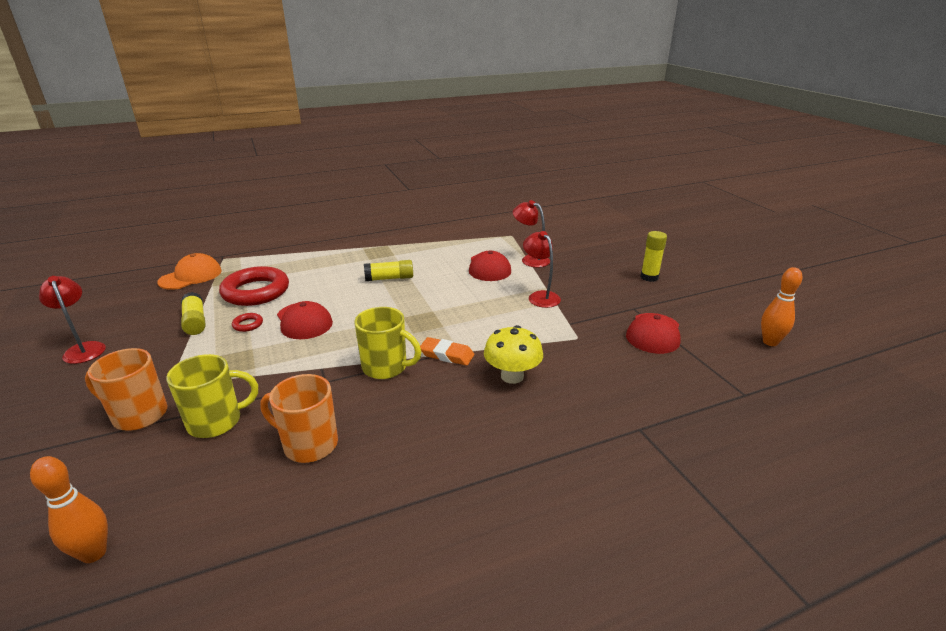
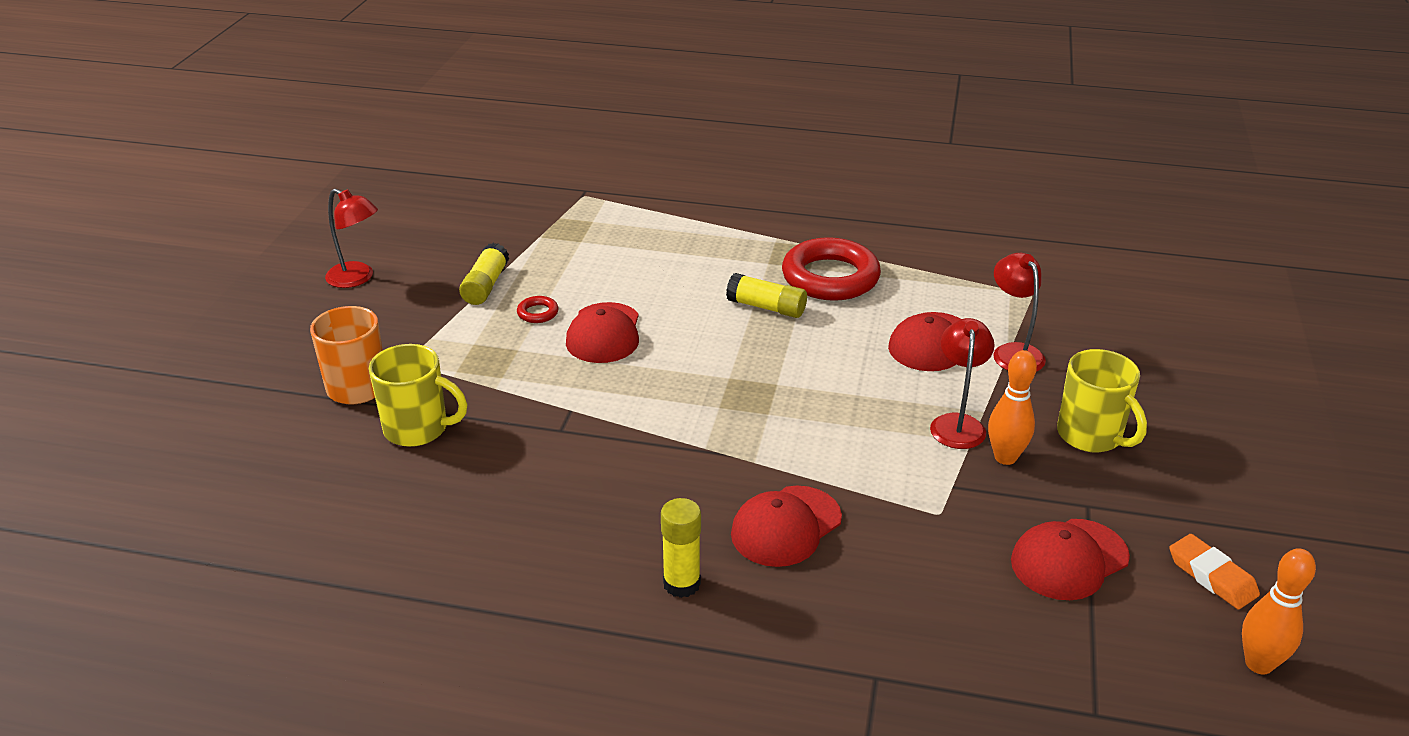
camera: 35 degrees right, 5 degrees up
(84, 349) = (357, 278): red lamp -> red lamp turned 120 degrees clockwise
(94, 553) = (236, 516): orange bowling pin -> orange bowling pin (1005, 457)
(191, 276) = (527, 212): orange cap -> none
(256, 291) = (583, 265): red ring -> red ring (830, 277)
(309, 444) = (483, 500): orange mug -> none
(386, 367) = (643, 443): yellow mug -> yellow mug (1091, 436)
(447, 355) = (732, 458): orange eraser -> orange eraser (1212, 576)
(512, 376) = (786, 526): yellow mushroom -> red cap
(649, 277) = (1186, 464): yellow glue stick -> yellow glue stick (681, 584)

